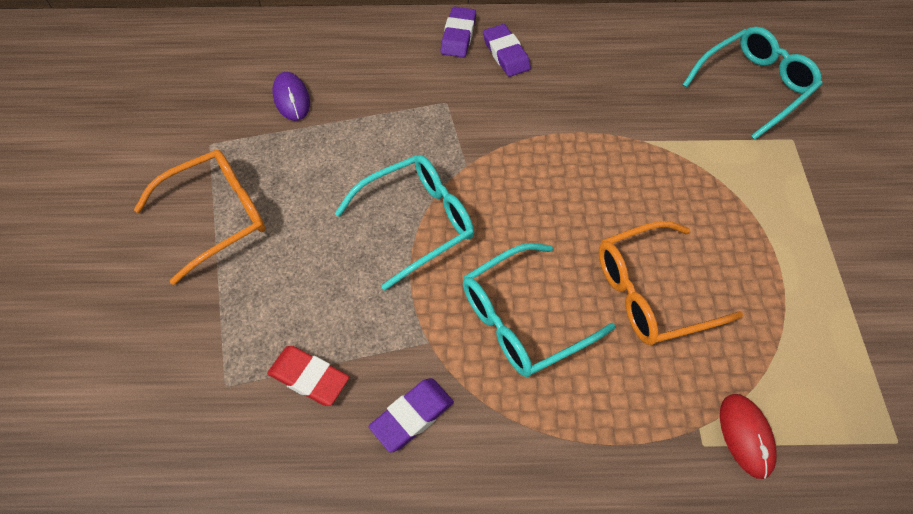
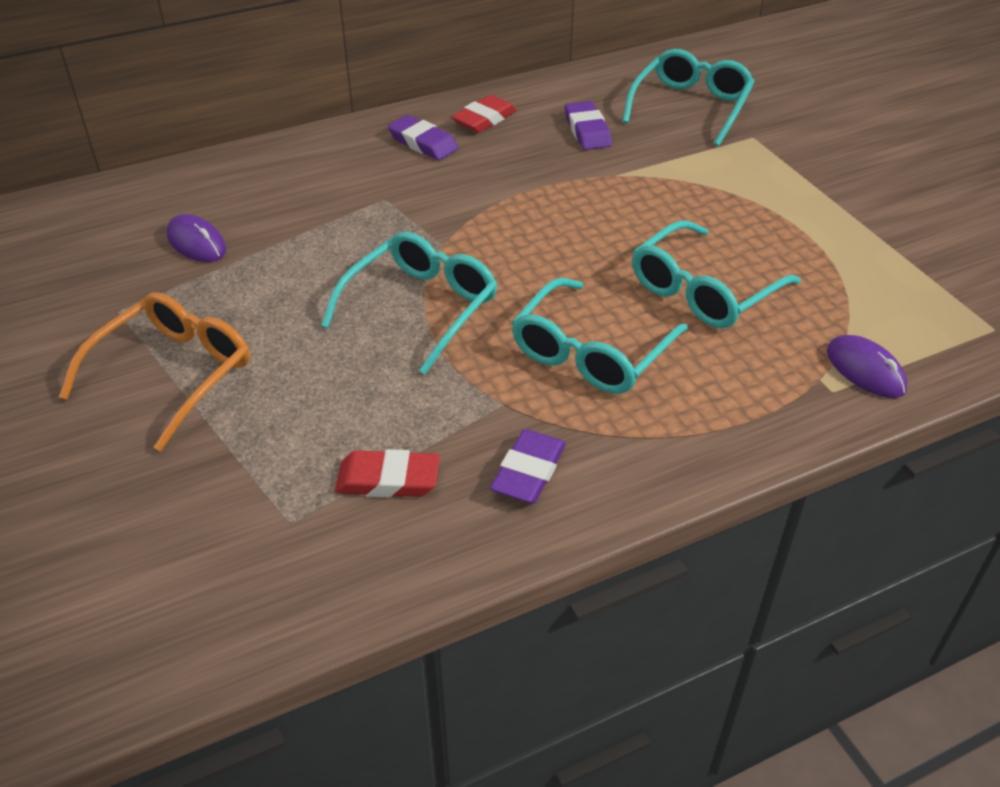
camera: 25 degrees left, 15 degrees down
(458, 36) = (359, 140): purple eraser -> purple eraser (587, 131)
(568, 44) = (484, 119): none -> red eraser
(652, 292) = (704, 290): orange glasses -> turquoise glasses
(745, 436) = (865, 370): red mouse -> purple mouse

